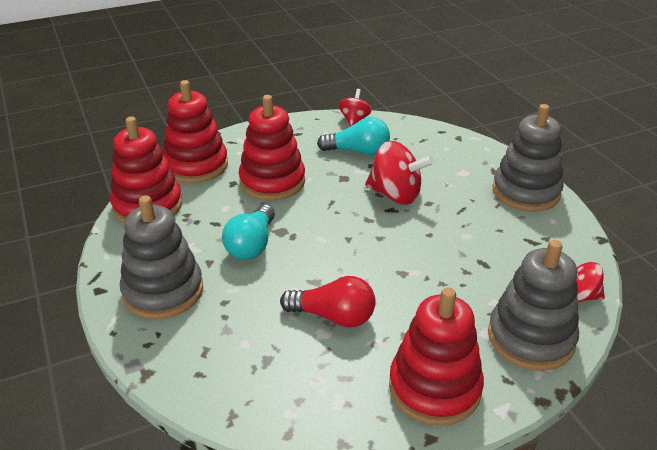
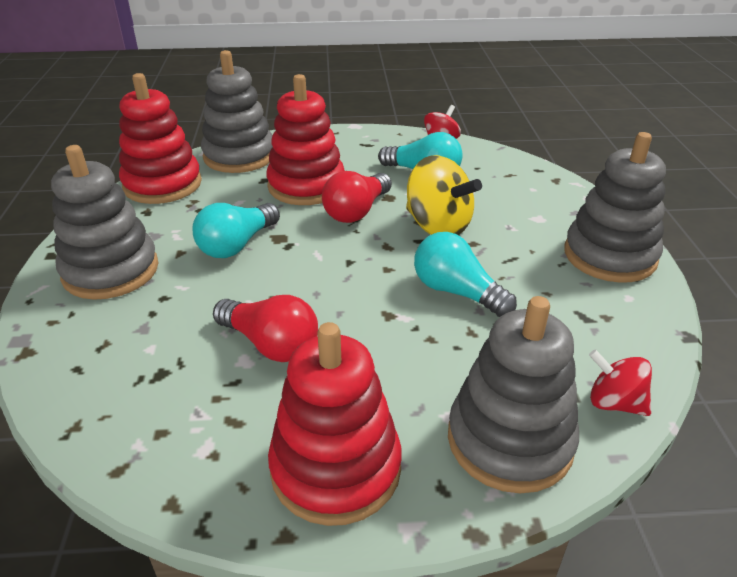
camera: 20 degrees right, 0 degrees up
(196, 165) = (239, 156): red stacking toy -> grey stacking toy
(327, 195) = (357, 211): none -> red light bulb
(395, 195) = (438, 226): red spinning top -> yellow spinning top
(439, 244) = (456, 292): none -> turquoise light bulb

